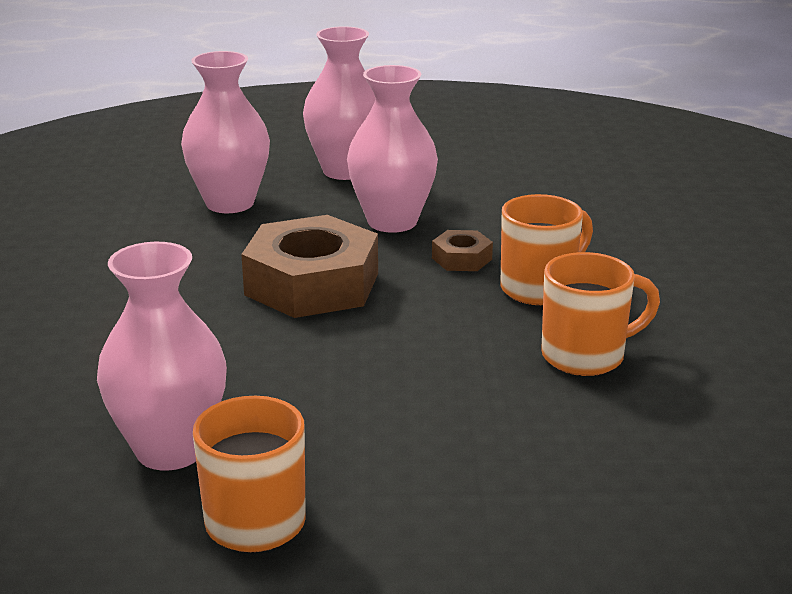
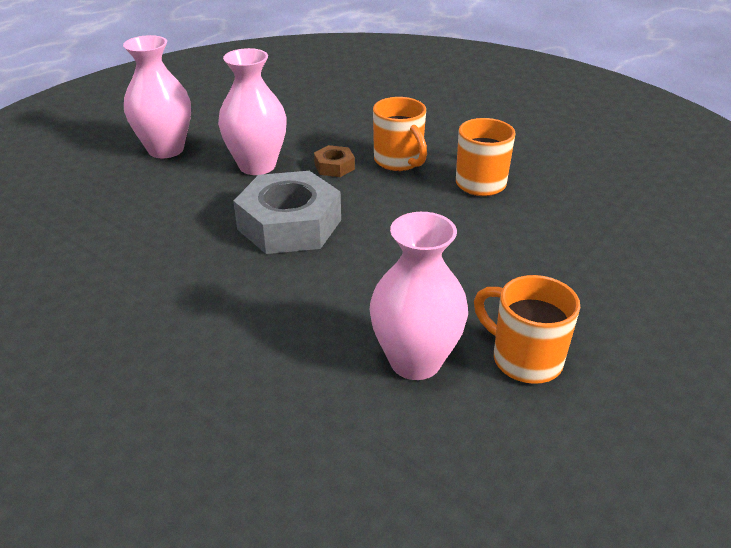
camera: 50 degrees left, 10 degrees up
(230, 203) = (134, 206): pink vase -> none
(312, 284) = (289, 224): brown nut -> grey nut
(540, 288) = (399, 161): orange mug -> orange mug turned 150 degrees clockwise

